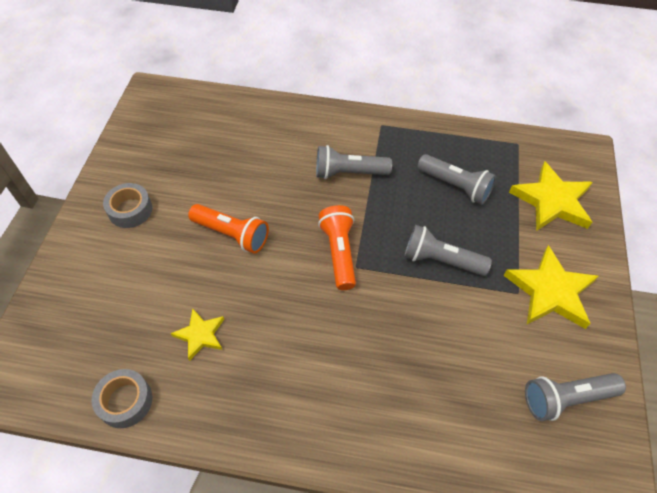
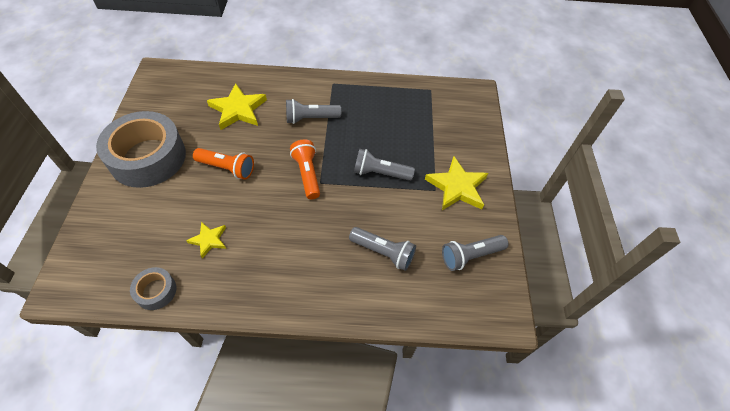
camera: 10 degrees left, 0 degrees up
(130, 210) = (148, 157): grey tape -> grey tape, size x2.25
(455, 186) = (388, 122): grey flashlight -> grey flashlight (383, 252)
(552, 201) = (456, 127): yellow star -> yellow star (238, 109)

